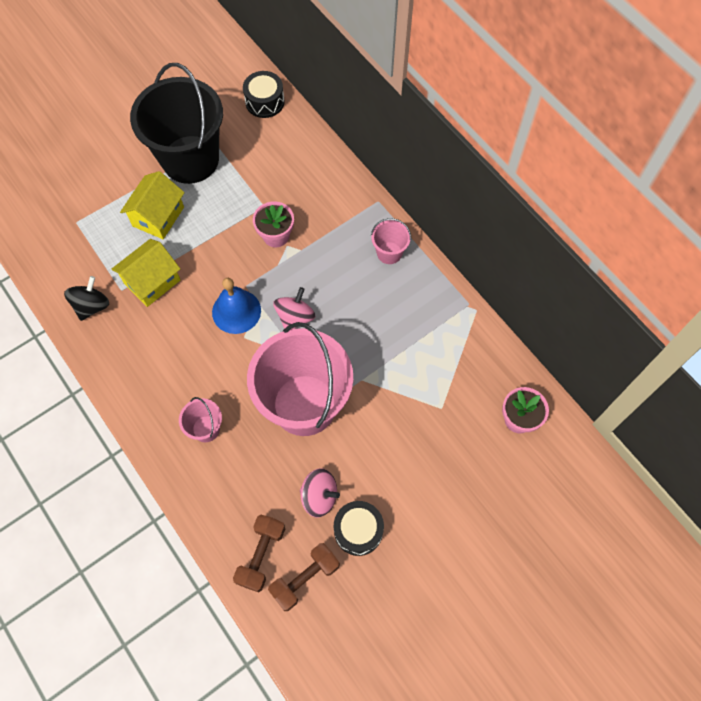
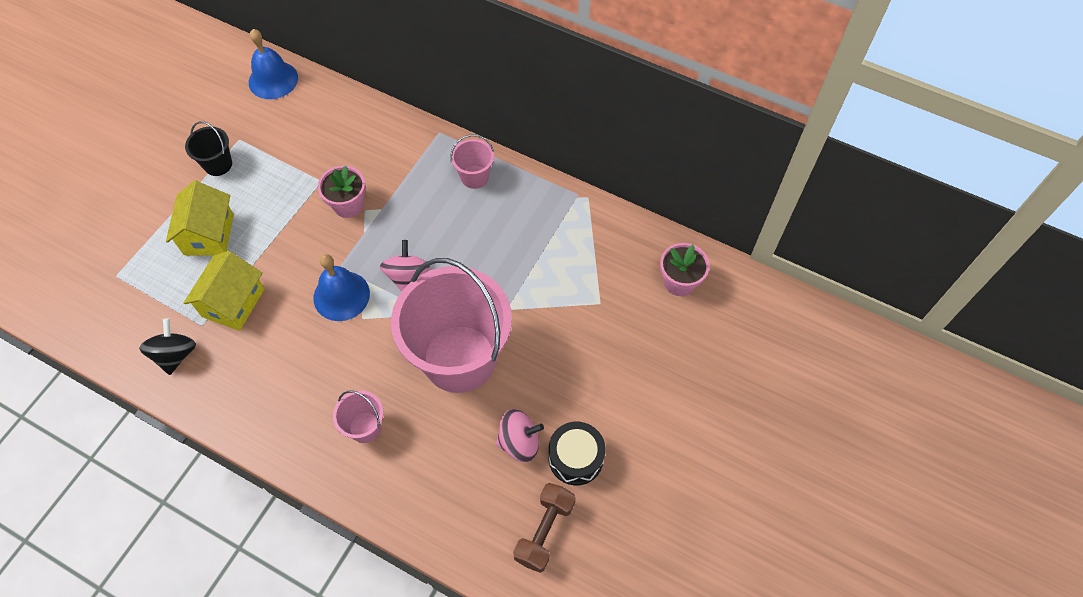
camera: 25 degrees left, 5 degrees down
(190, 159) = (218, 164): black bucket -> black bucket, size x0.42
(261, 555) = (487, 529): brown dumbbell -> none
(265, 102) = (273, 80): black drum -> blue bell

